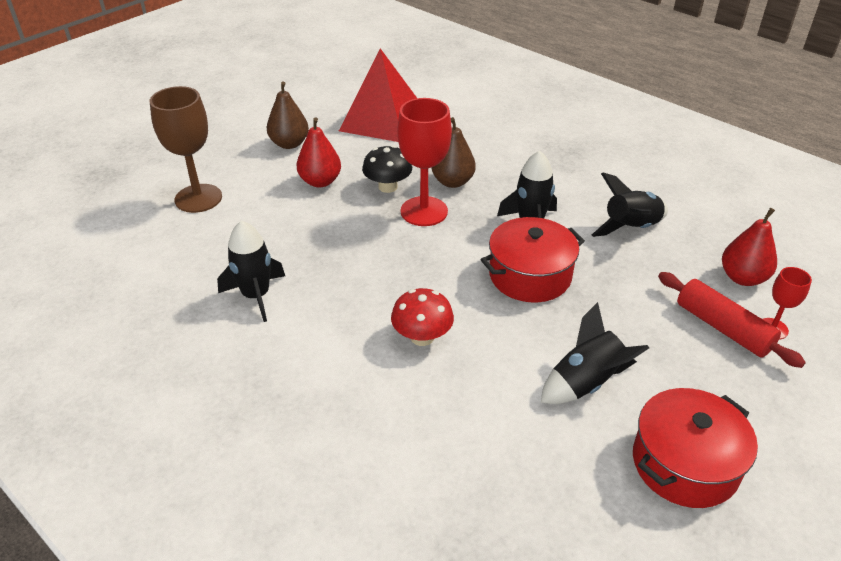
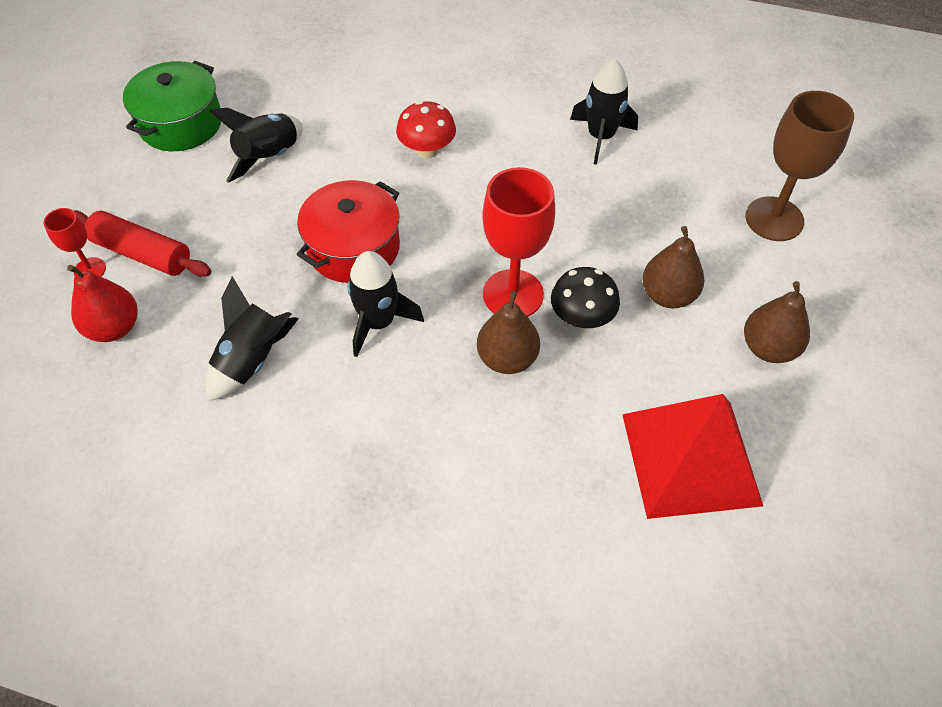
camera: 155 degrees right, 15 degrees up
(320, 181) = (668, 295): red pear -> brown pear
(685, 463) = (181, 123): red pot -> green pot

